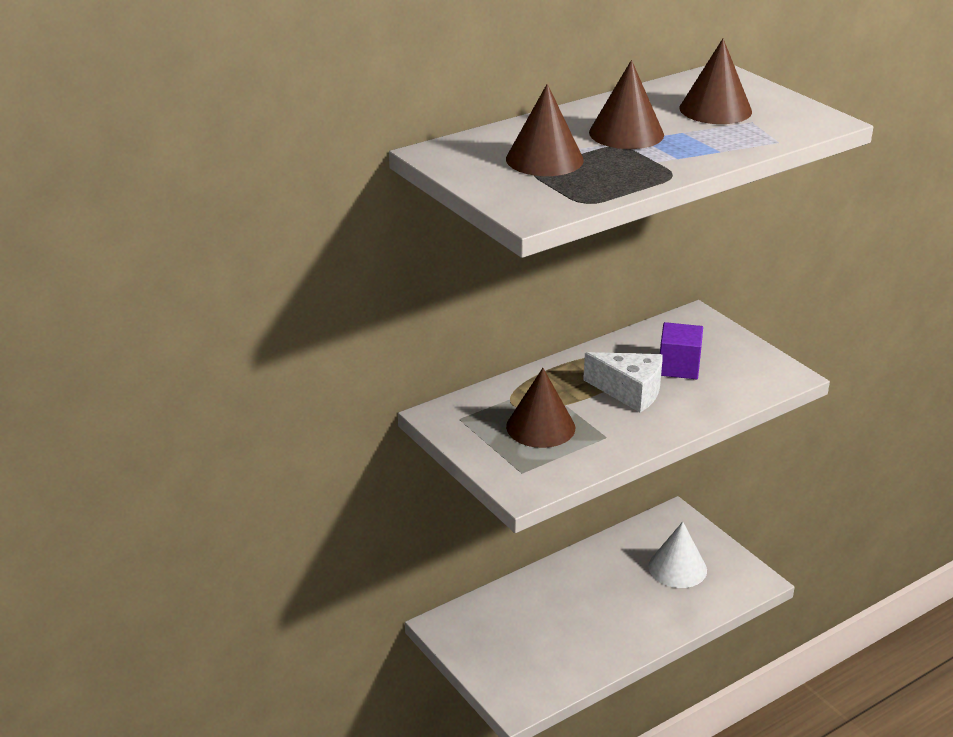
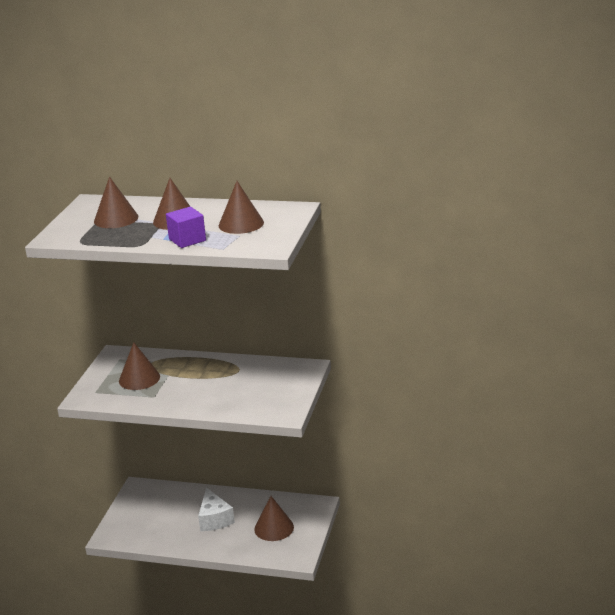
camera: 50 degrees right, 5 degrees down
(630, 392) = (204, 384): white cheese -> white cheese (214, 519)
(677, 568) = (274, 528): white cone -> brown cone
(678, 367) = (247, 385): purple cube -> purple cube (187, 240)

